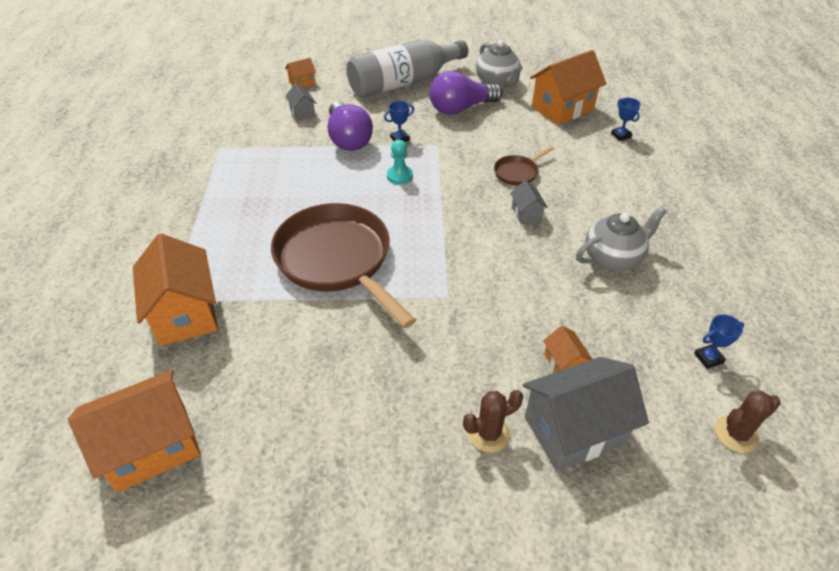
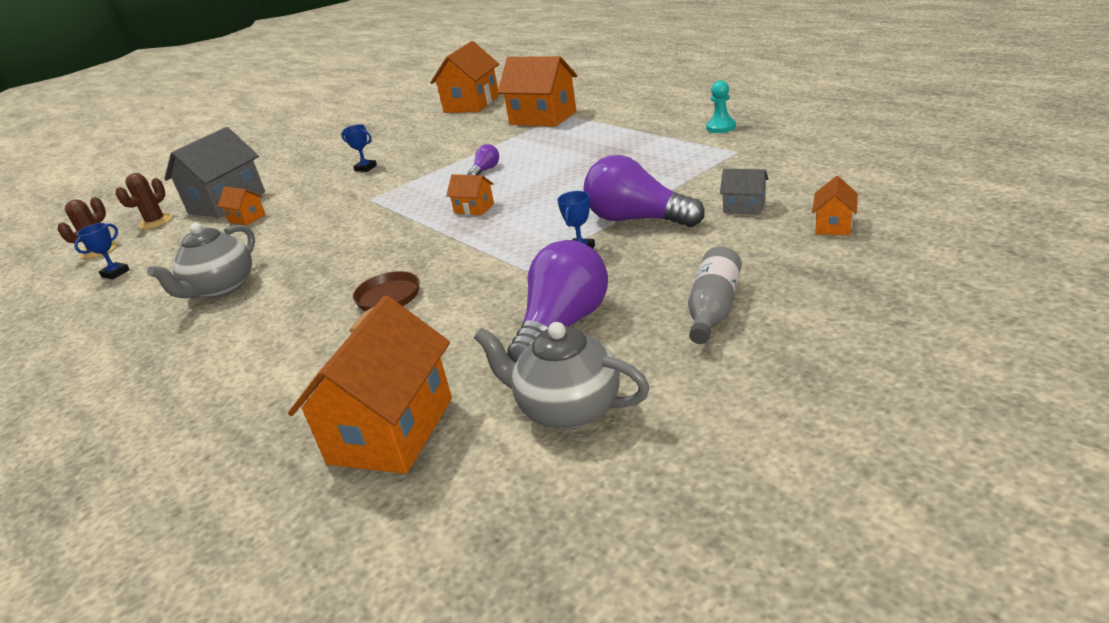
camera: 145 degrees right, 15 degrees down
(337, 260) = (485, 170): brown pan -> purple light bulb
(399, 176) = (521, 227): turquoise pawn -> turquoise pawn (721, 127)
(399, 216) = (474, 208): none -> orange house
(403, 82) = (713, 308): grey bottle -> grey bottle, size x0.51
(489, 434) = (285, 179): brown cactus -> brown cactus (156, 222)
(526, 213) = (342, 273): grey house -> none
(621, 135) = (250, 440): blue trophy -> blue trophy (366, 168)

